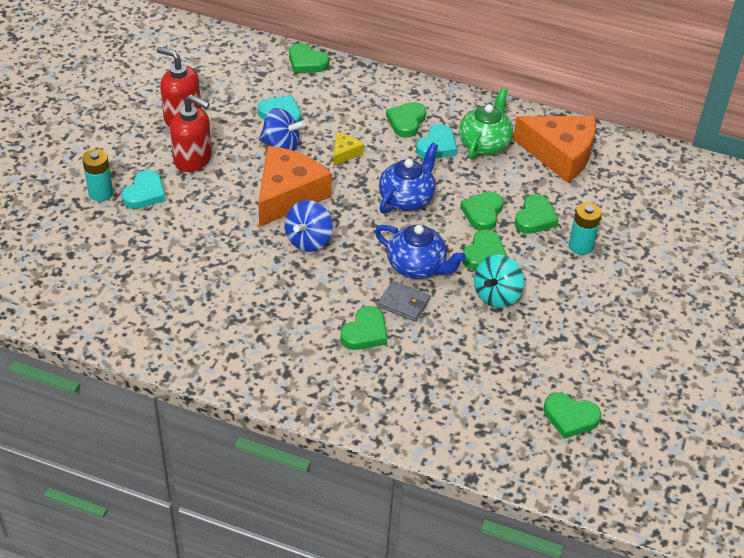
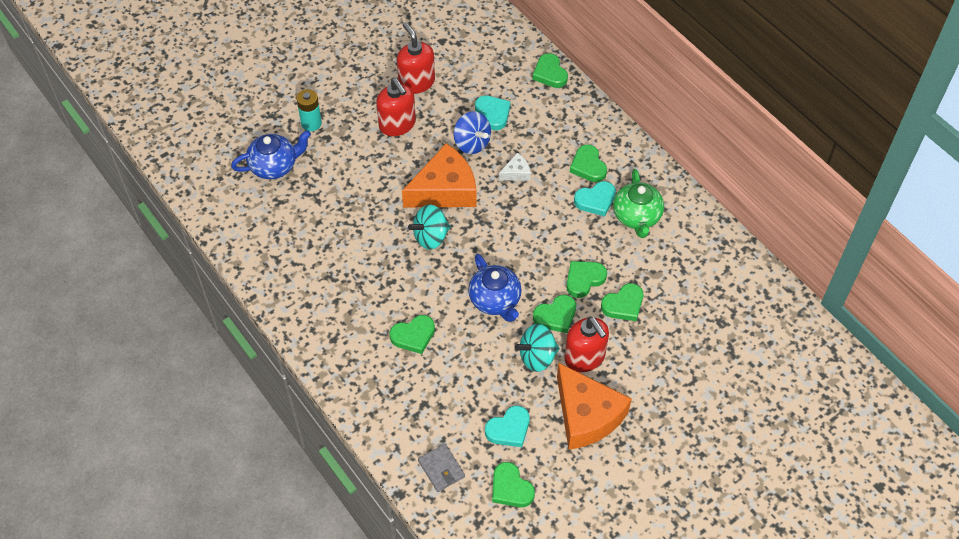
camera: 35 degrees right, 10 degrees up
(145, 193) = (342, 138): turquoise heart -> turquoise heart (509, 429)
(308, 240) = (431, 237): blue spinning top -> turquoise spinning top
(345, 153) = (516, 173): yellow cheese -> white cheese
(404, 303) = (461, 326): grey wallet -> grey wallet (441, 469)
(406, 122) = (588, 166): green heart -> green heart turned 75 degrees counterclockwise
(407, 198) = (533, 237): blue teapot -> blue teapot (274, 166)
(484, 144) = (637, 216): green teapot -> green teapot turned 120 degrees clockwise
(539, 275) = (585, 357): none -> red soap dispenser
(560, 154) = (693, 257): orange cheese -> orange cheese (586, 415)
(580, 246) = (641, 348): turquoise battery -> none

